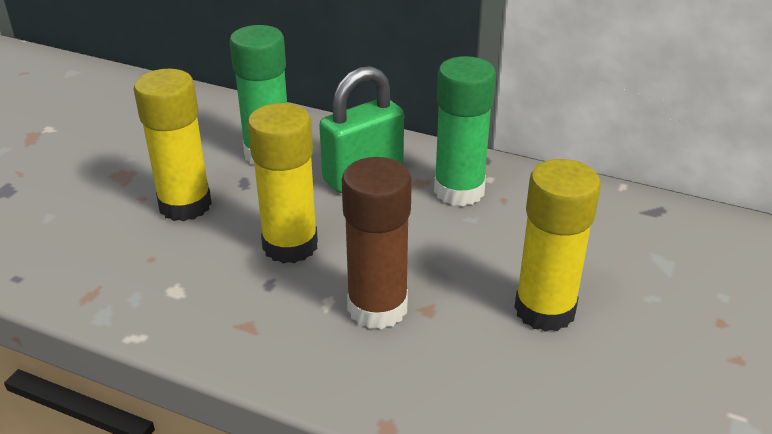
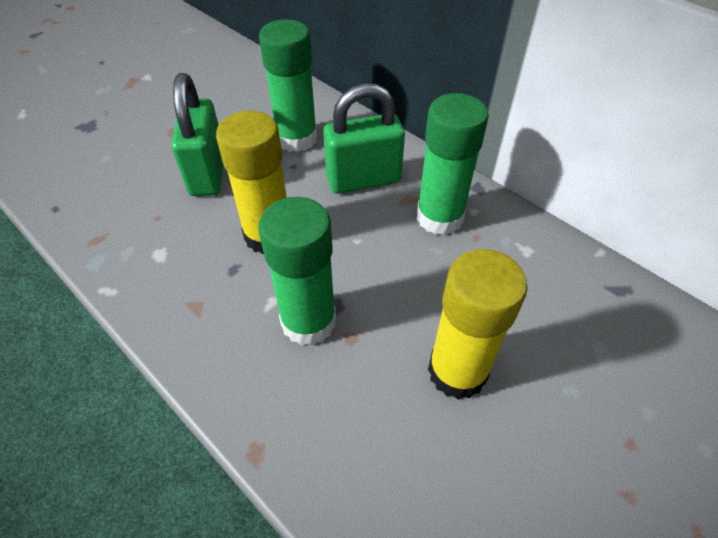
camera: 20 degrees right, 15 degrees up
(185, 205) = (207, 173): yellow glue stick -> green padlock
(377, 308) = (308, 321): brown glue stick -> green glue stick

